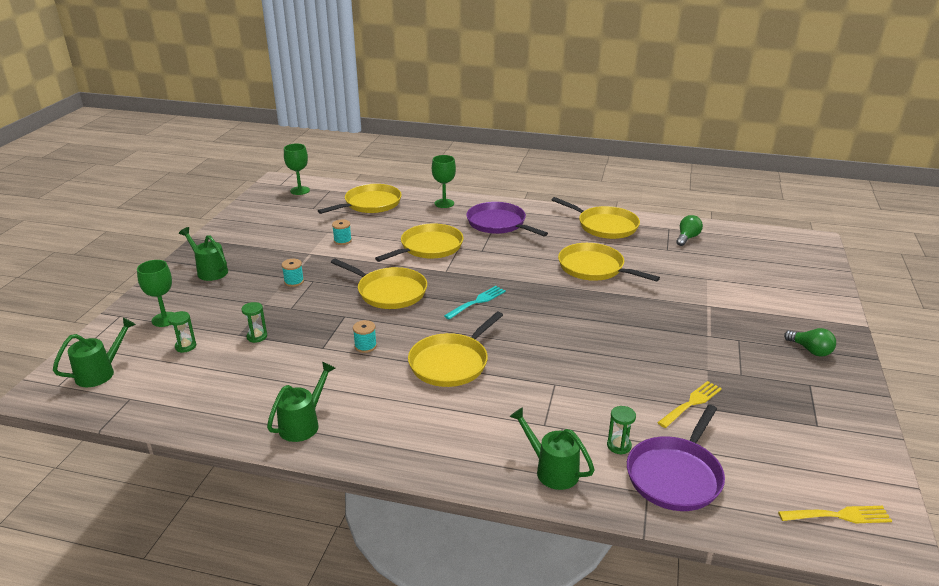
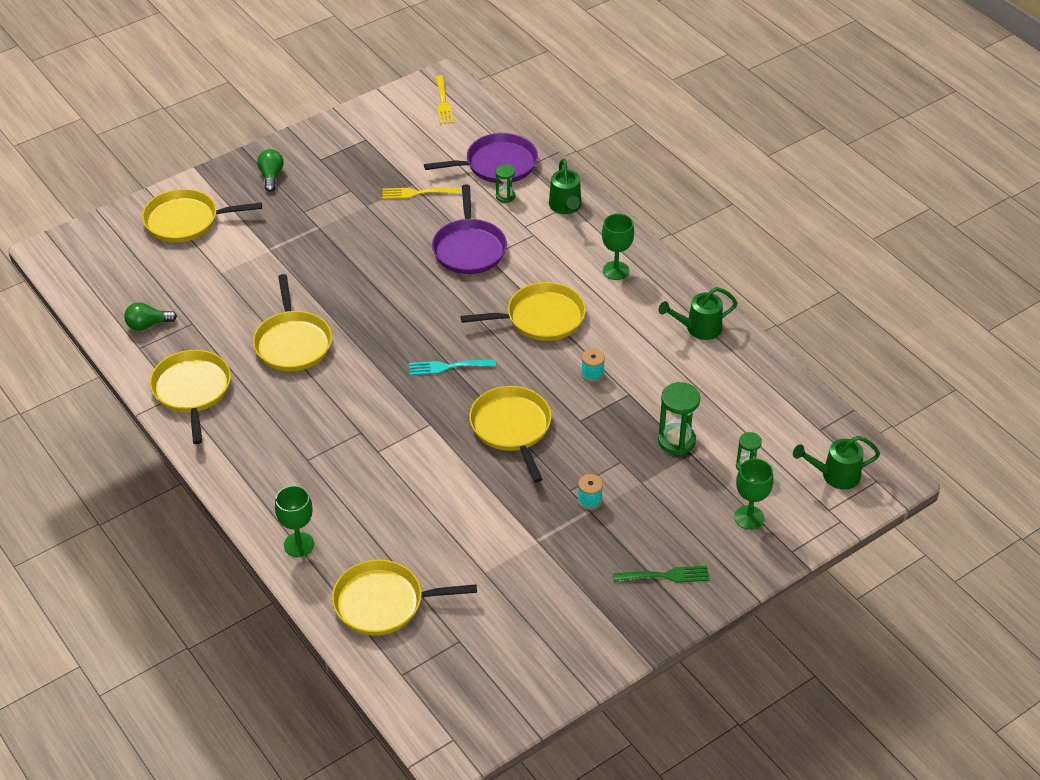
camera: 140 degrees left, 15 degrees up
(209, 271) = (665, 576): green watering can -> green fork
(257, 337) = (676, 441): green hourglass -> green hourglass, size x1.72
(300, 190) = (440, 701): green goblet -> green goblet (616, 270)
(342, 241) = (483, 542): turquoise spool -> none
(429, 247) = (406, 471): yellow pan -> yellow pan (186, 221)
(498, 224) = (289, 465): purple pan -> purple pan (469, 248)
(839, 516) = (443, 102): yellow fork -> yellow fork turned 135 degrees counterclockwise

